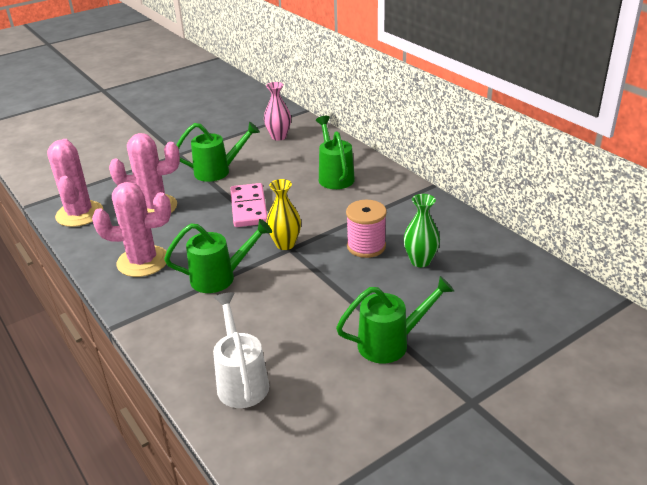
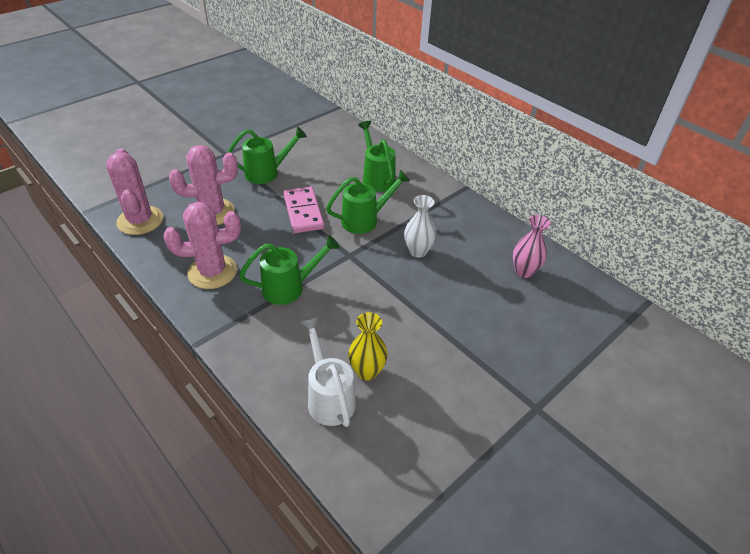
camera: 10 degrees left, 10 degrees up
(279, 137) = (318, 135): pink vase -> pink vase (524, 271)
(285, 244) = (344, 250): yellow vase -> yellow vase (367, 371)
(366, 246) = (418, 251): pink spool -> white vase
(390, 343) = (456, 351): green watering can -> green watering can (364, 220)
(420, 261) = (468, 266): green vase -> none

